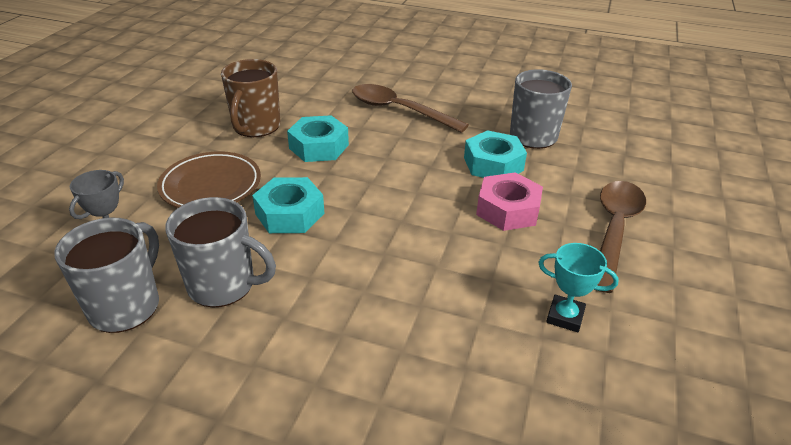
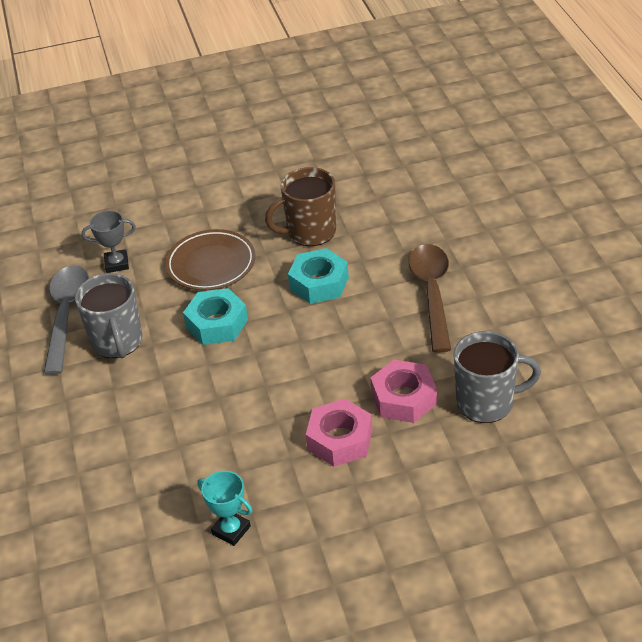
camera: 60 degrees right, 5 degrees up
(126, 306) = (66, 315): grey mug -> grey spoon
(493, 164) = (403, 398): turquoise nut -> pink nut
(565, 316) = (231, 530): turquoise trophy -> turquoise trophy turned 45 degrees counterclockwise
(614, 230) = (375, 520): brown spoon -> none

